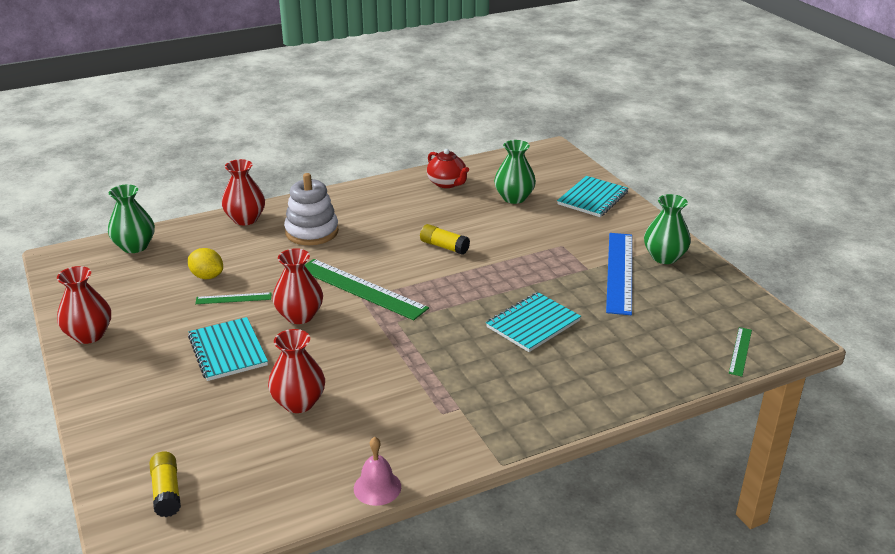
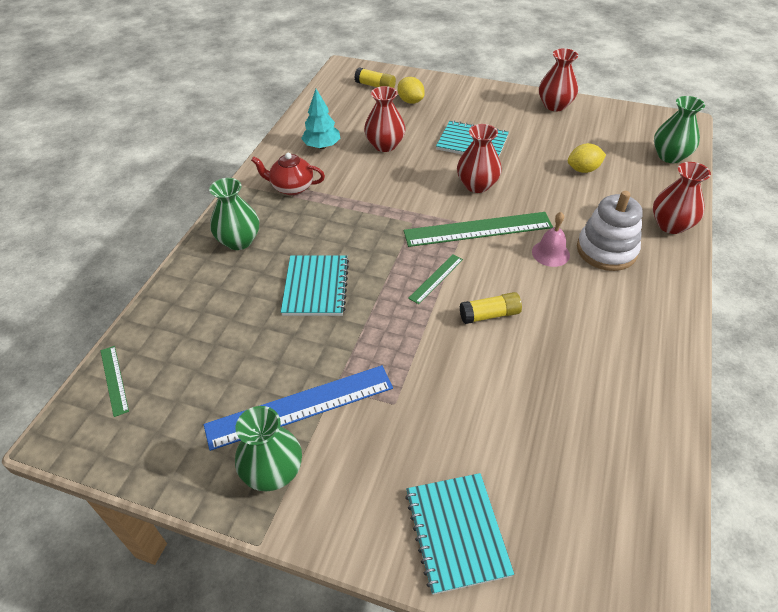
camera: 135 degrees right, 15 degrees up
(179, 438) = (410, 101): none -> yellow lemon
(233, 298) = (536, 168): green ruler -> green ruler (436, 278)
(355, 445) = (322, 146): none -> turquoise tree
(377, 487) = (283, 138): pink bell -> pink bell (550, 253)
(447, 183) = (631, 412): red teapot -> red teapot (291, 187)
(514, 198) = (536, 448): green vase -> green vase (239, 241)
(620, 272) = (300, 407): blue ruler -> blue ruler turned 75 degrees counterclockwise

